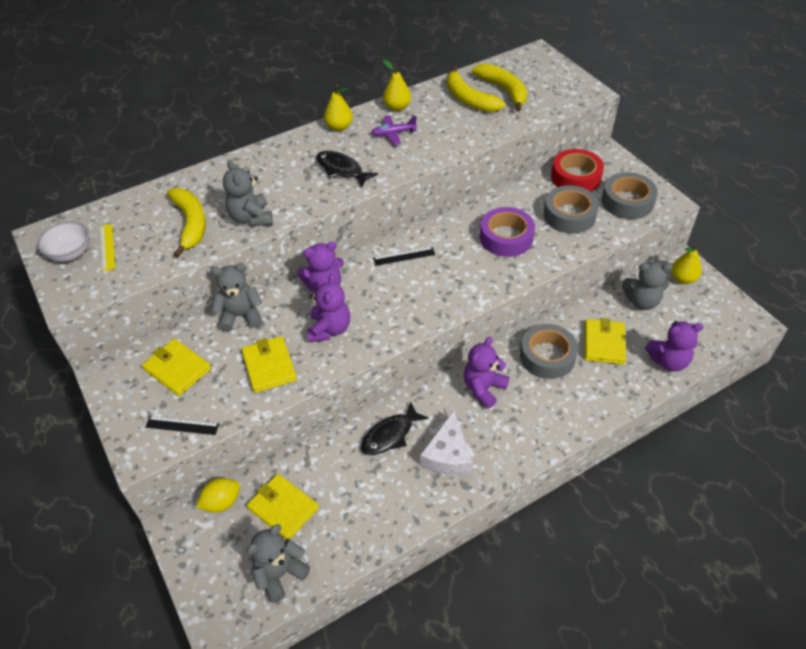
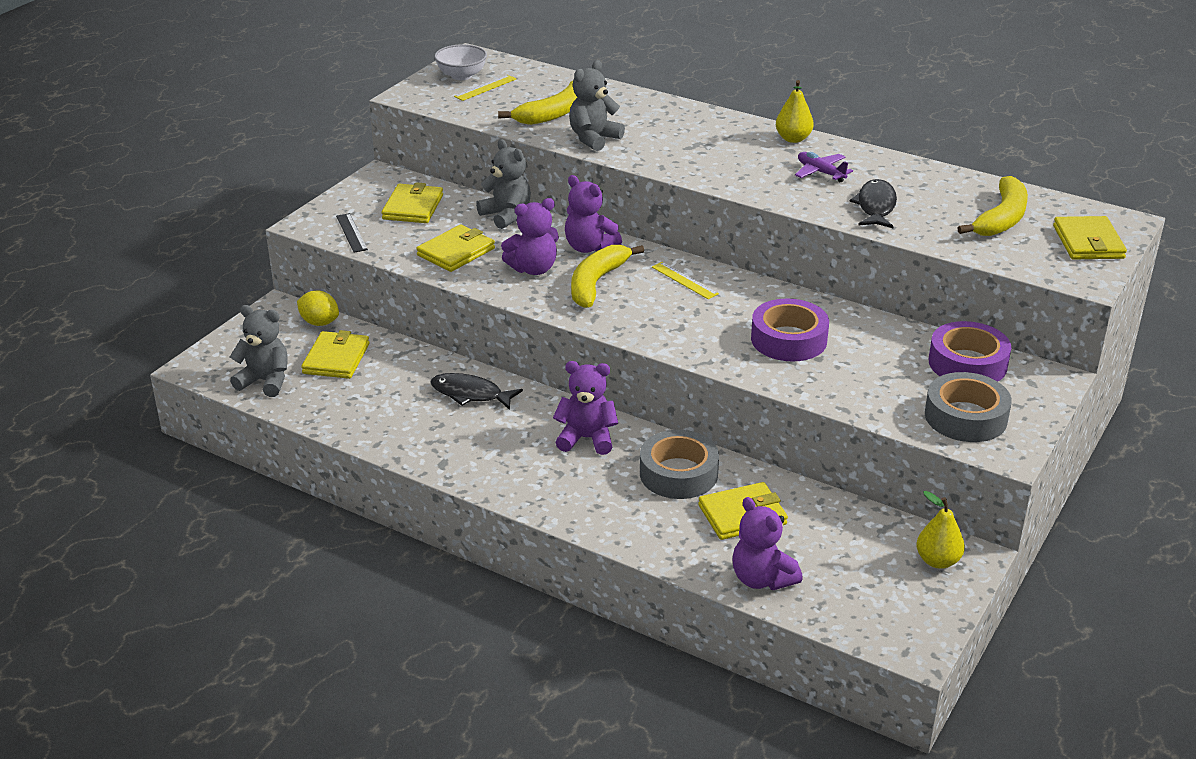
camera: 60 degrees right, 15 degrees down
(342, 170) = (722, 161): black fish -> black fish (875, 206)
(397, 107) = (873, 161): yellow pear -> none
(404, 256) = (684, 280): black ruler -> yellow ruler
(448, 455) = (473, 440): white cheese -> none
(469, 99) = (950, 200): yellow banana -> yellow banana (596, 283)
(551, 73) = (1088, 242): none -> yellow wallet
(569, 215) = (883, 376): grey tape -> none
(575, 177) = (967, 363): red tape -> purple tape
(642, 301) = (852, 531): grey teddy bear -> none

